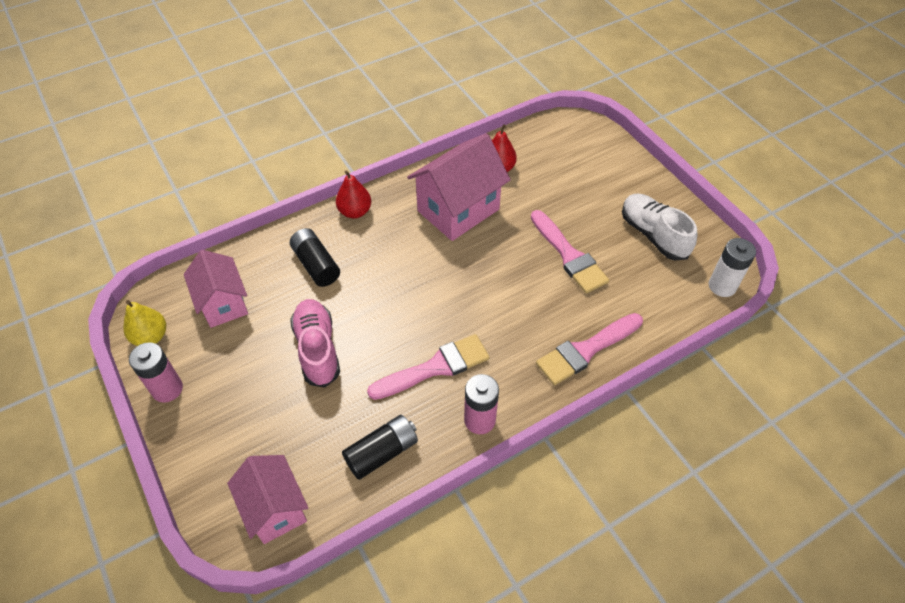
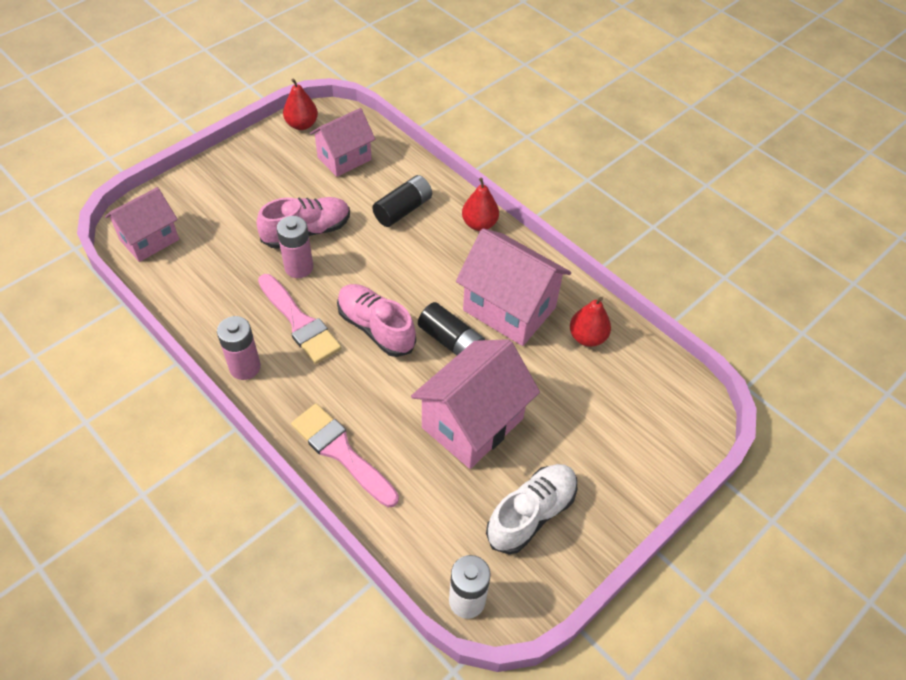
camera: 75 degrees right, 0 degrees up
(151, 337) = (302, 125): yellow pear -> red pear
(167, 389) = (253, 148): pink battery -> pink battery (299, 267)
(382, 452) = (205, 299): black battery -> black battery (451, 341)
(456, 307) = (376, 328): none -> pink shoe
(569, 255) = (472, 423): pink brush -> pink house

